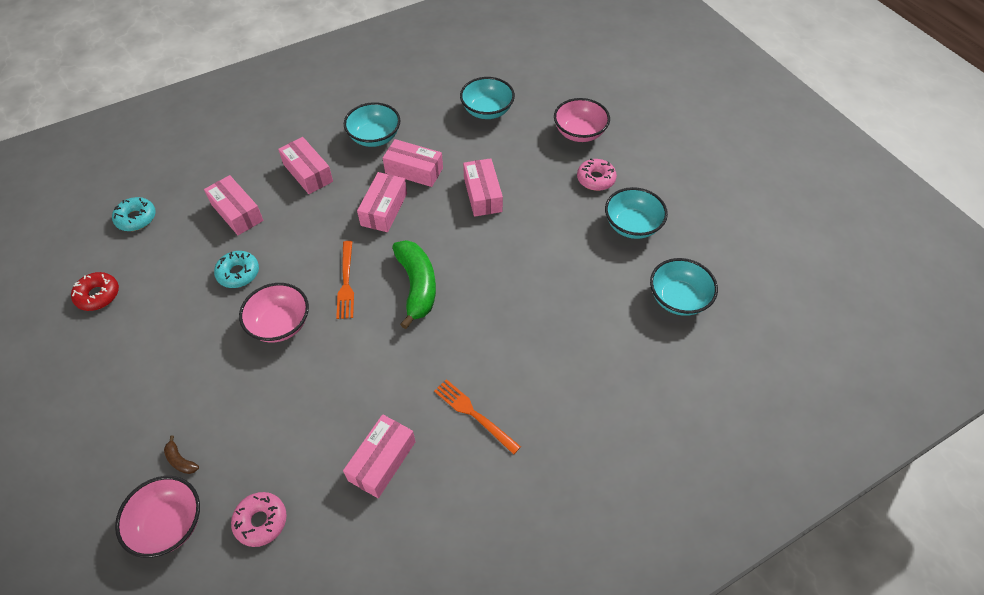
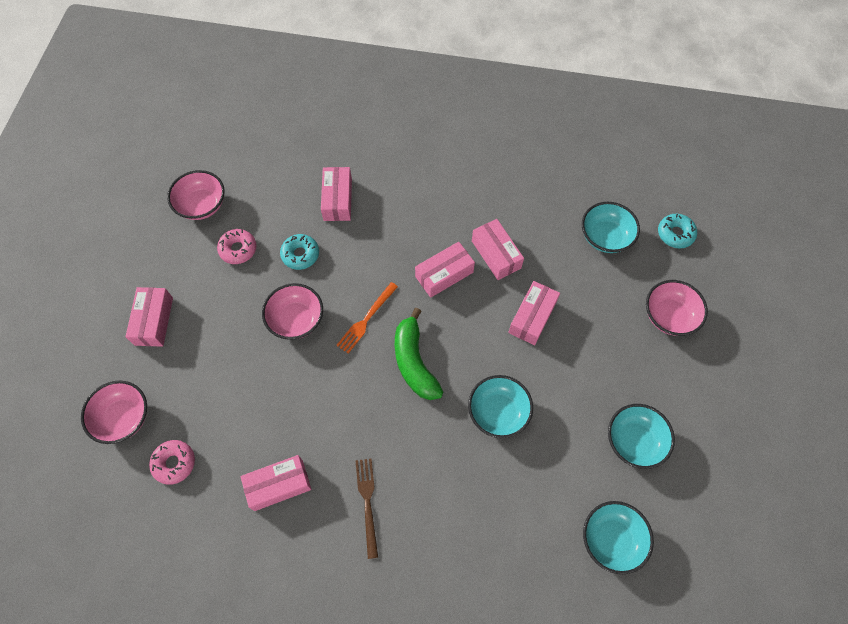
camera: 40 degrees right, 10 degrees up
(98, 295) = (202, 205): red donut -> pink bowl
(136, 218) = (268, 156): turquoise donut -> turquoise donut (675, 234)
(181, 460) = (161, 377): brown banana -> none
(308, 173) = (414, 199): pink box -> pink box (154, 321)
(374, 137) = (490, 200): turquoise bowl -> turquoise bowl (498, 412)
(417, 286) = (414, 362): green banana -> green banana turned 135 degrees clockwise
(474, 414) = (367, 503): orange fork -> brown fork
(595, 179) = (642, 372): pink donut -> pink donut (238, 249)

